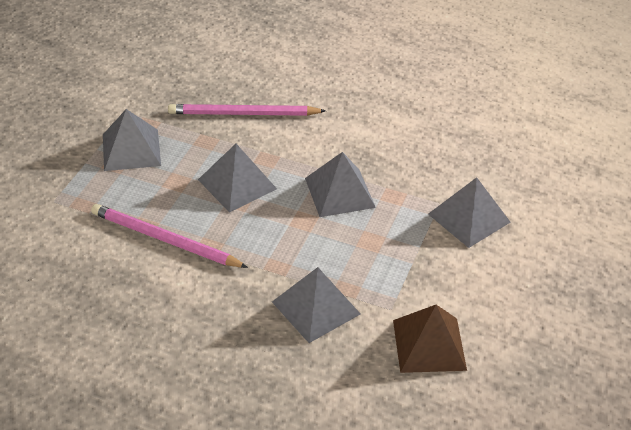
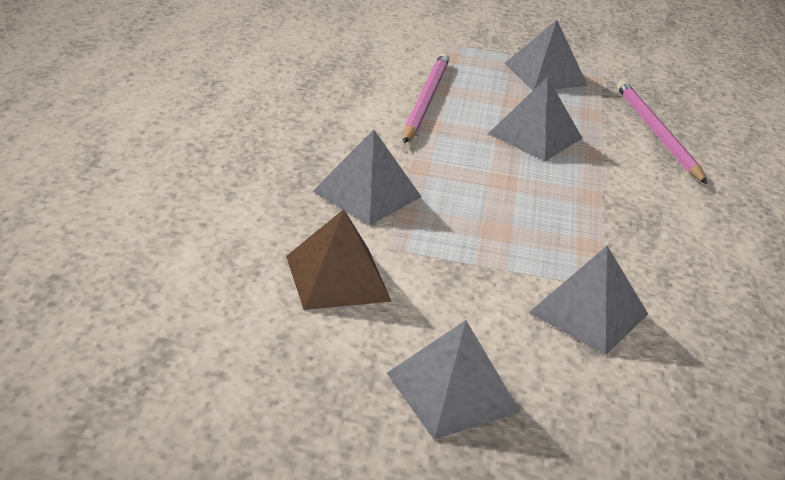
camera: 75 degrees right, 10 degrees down
(340, 192) = (567, 204): grey pyramid -> grey pyramid (452, 392)

